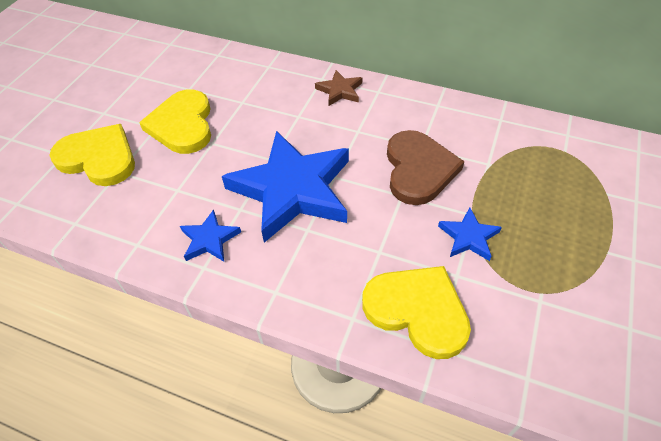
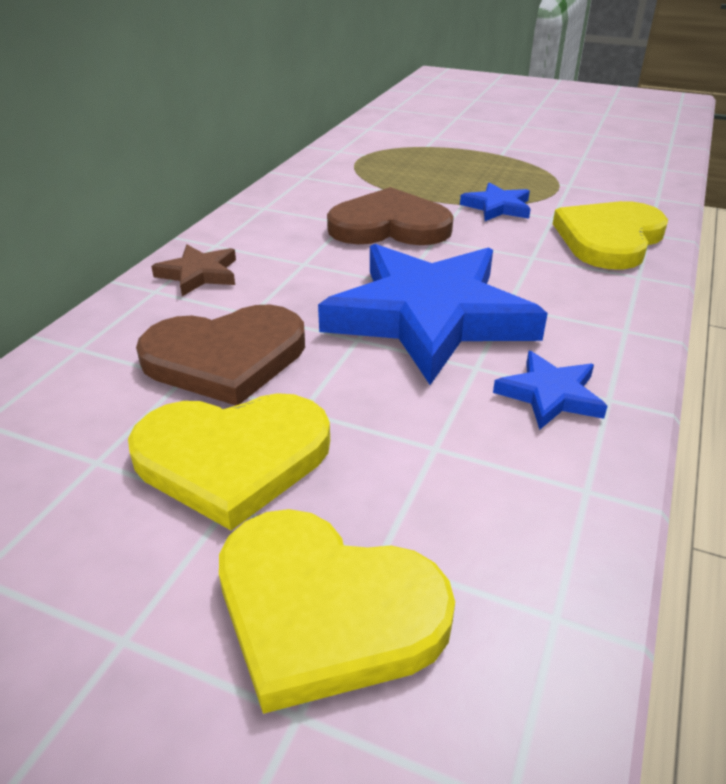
camera: 90 degrees left, 15 degrees down
(98, 158) = (325, 609): yellow heart -> yellow heart turned 90 degrees counterclockwise
(256, 112) = (226, 358): none -> brown heart

